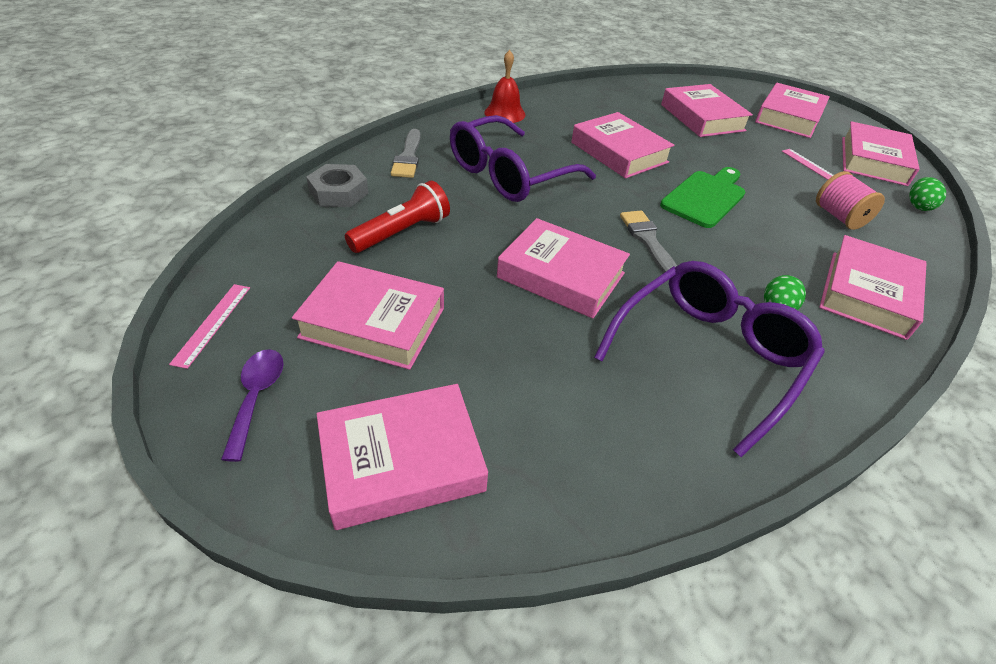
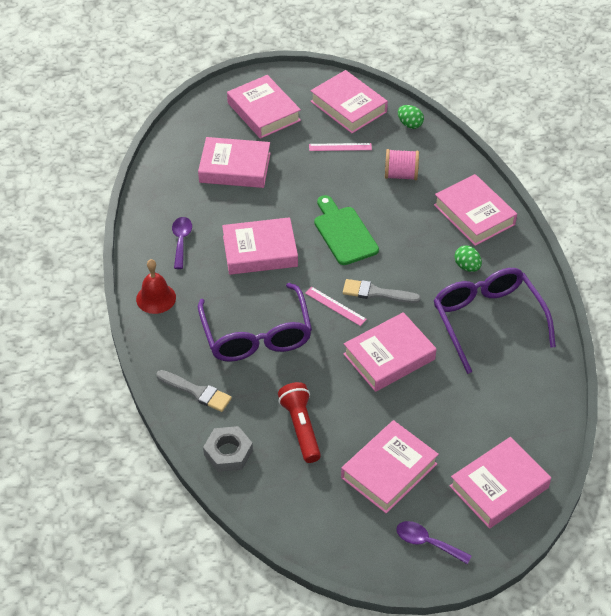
camera: 60 degrees left, 5 degrees up
(212, 324) = (352, 556): pink ruler -> pink ruler (335, 306)
(401, 461) = (499, 487): pink book -> pink book turned 45 degrees clockwise
(584, 111) = (181, 241): none -> purple spoon

